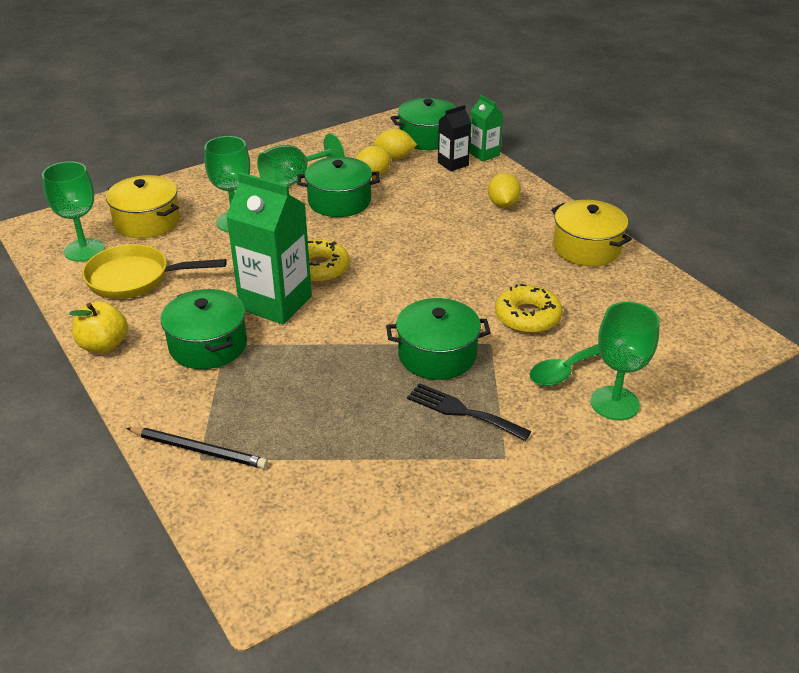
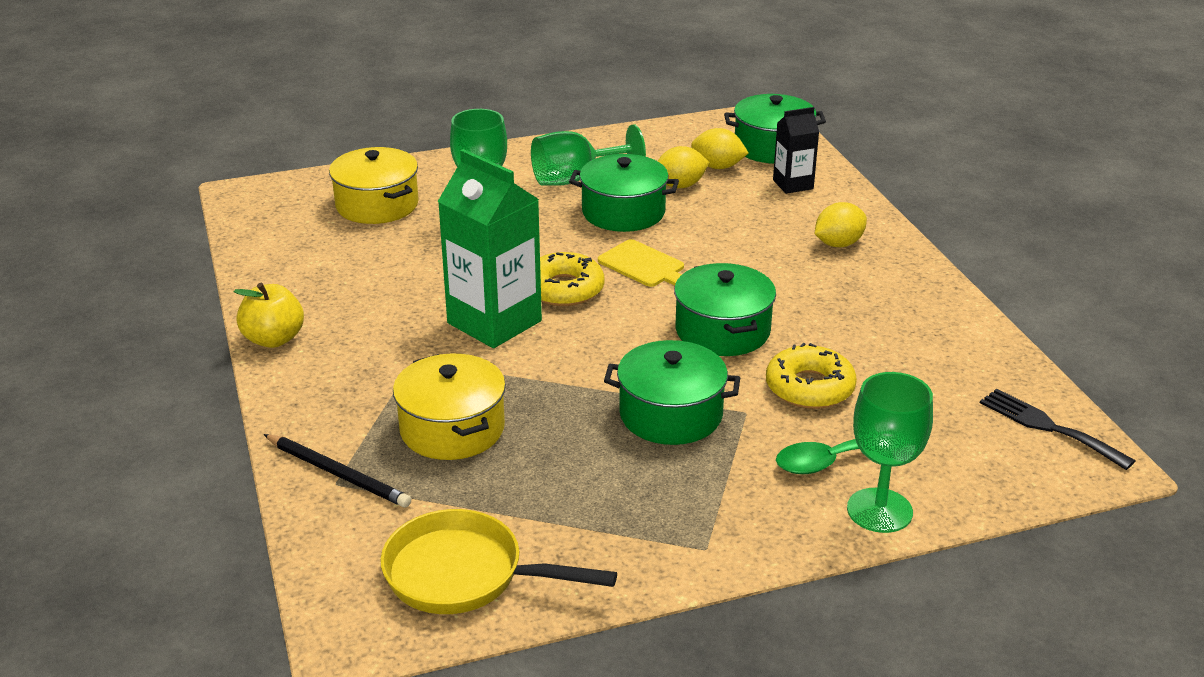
camera: 15 degrees right, 5 degrees down
(84, 250) = (291, 228): green goblet -> none
(135, 279) = (338, 269): yellow pan -> yellow pan (464, 575)
(208, 345) = (394, 358): green pot -> green pot (722, 331)
(371, 241) = (644, 265): none -> yellow cutting board
(462, 411) = (674, 486): black fork -> black fork (1048, 427)
(484, 154) = (840, 177): green carton -> none
(503, 204) = (838, 244): yellow lemon -> yellow lemon turned 45 degrees clockwise
(586, 248) = (929, 315): yellow pot -> yellow pot (452, 429)

